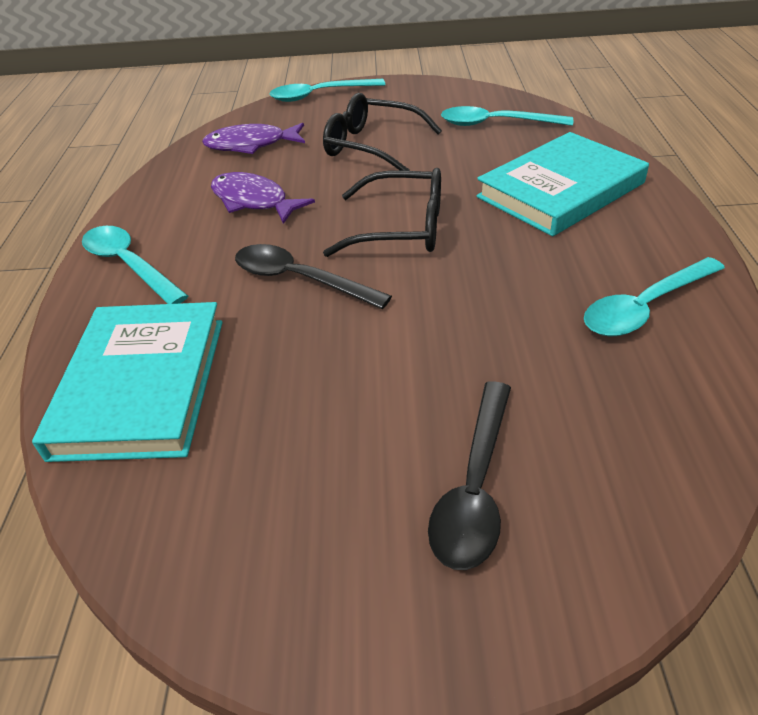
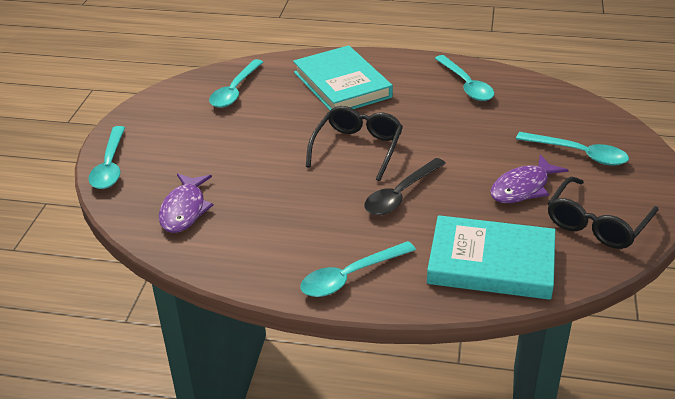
camera: 80 degrees left, 5 degrees down
(253, 201) = (285, 211): purple fish -> purple fish (523, 188)
(371, 146) = (231, 148): black glasses -> black glasses (596, 224)
(475, 486) = (578, 154): black spoon -> turquoise spoon

